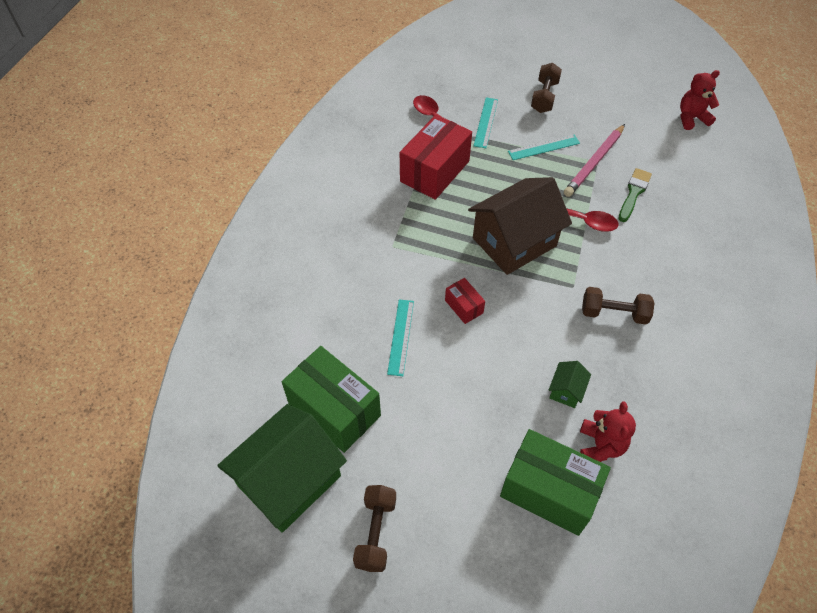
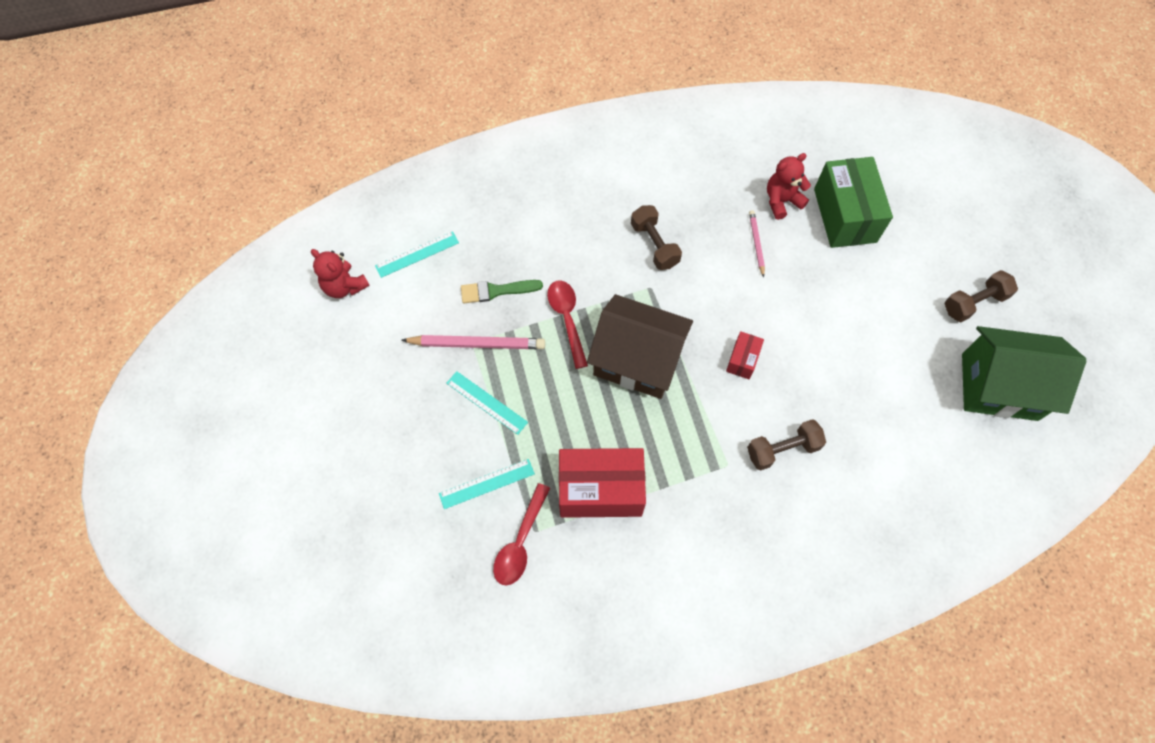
camera: 125 degrees left, 10 degrees up
(334, 409) = (920, 396): green box -> none
(400, 337) = (814, 391): turquoise ruler -> turquoise ruler (417, 254)
(544, 97) = (400, 445): brown dumbbell -> brown dumbbell (782, 449)
(566, 390) = (756, 243): green house -> pink pencil

